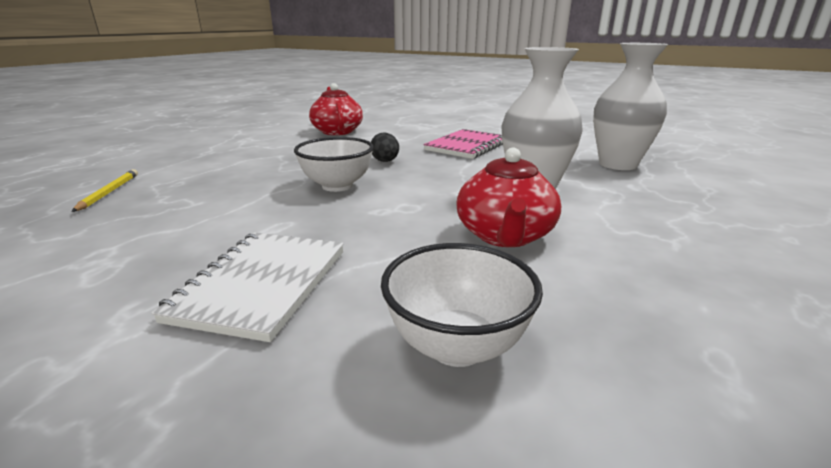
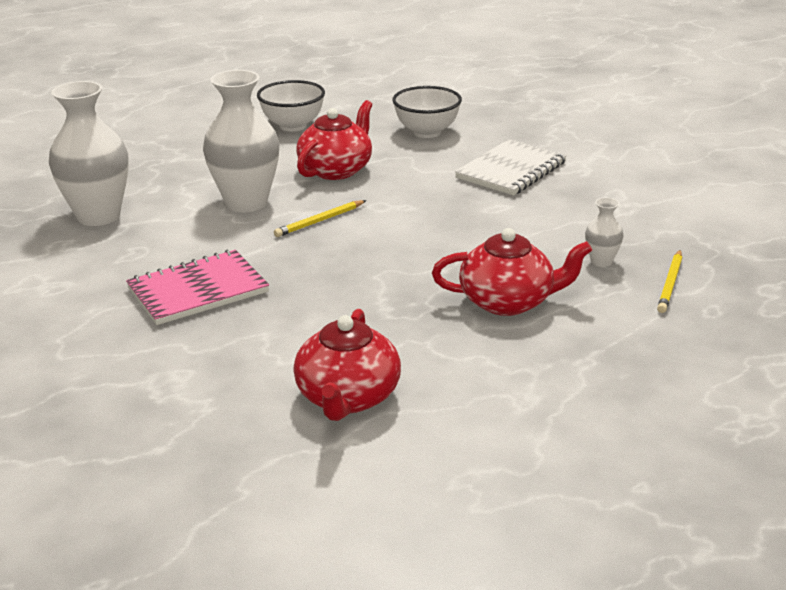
camera: 155 degrees left, 5 degrees up
(167, 198) = (601, 261): none -> white vase
(257, 166) = (508, 302): none -> red teapot
(337, 186) = (426, 244): white bowl -> white bowl (293, 126)
(385, 161) = (342, 278): black egg -> none
(447, 187) = (319, 221): none -> yellow pencil

